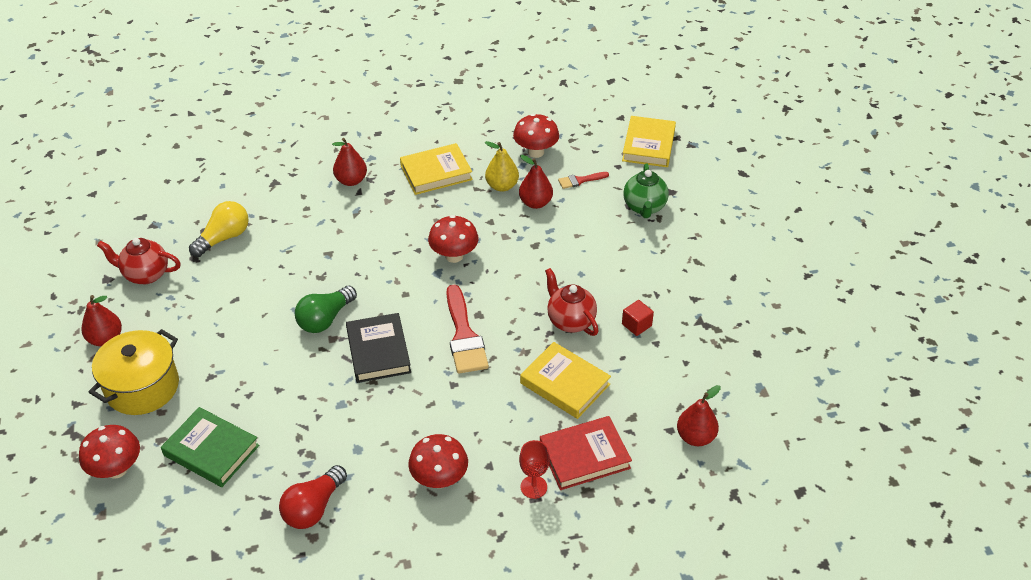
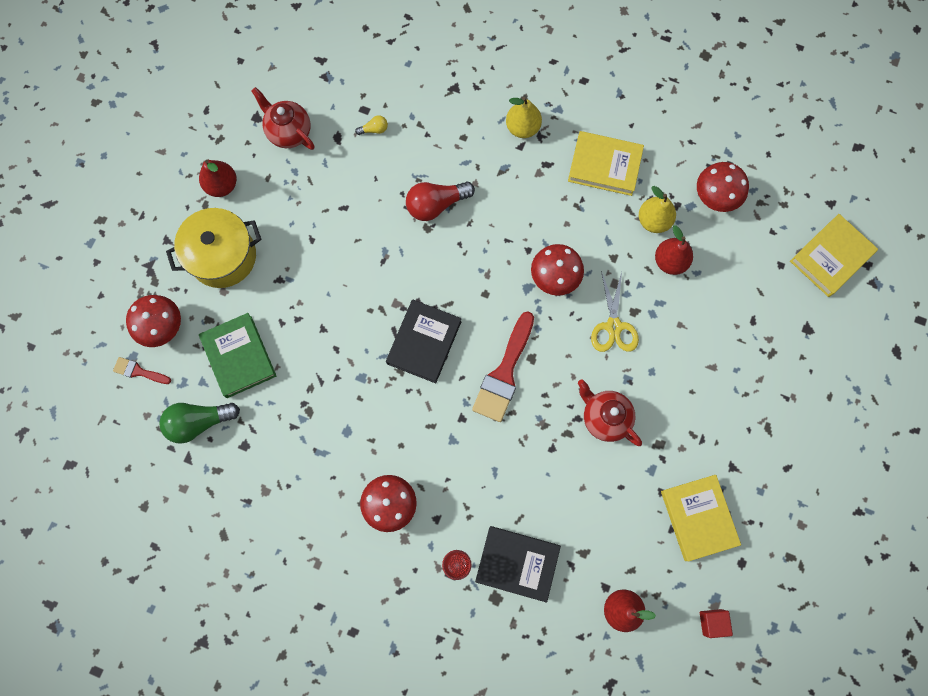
camera: 35 degrees right, 30 degrees up
(224, 238) = (374, 129): yellow light bulb -> yellow light bulb, size x0.48
(314, 508) = (281, 465): red light bulb -> red light bulb (436, 204)
(325, 319) = (403, 278): green light bulb -> green light bulb (199, 422)
(351, 180) = (522, 127): red pear -> yellow pear
(527, 261) = (613, 326): none -> yellow scissors
(565, 384) = (553, 481): yellow book -> yellow book (698, 518)
(570, 321) = (604, 418): red teapot -> red teapot turned 45 degrees counterclockwise
(580, 180) = (731, 260): red brush -> red brush (139, 371)
(584, 456) = (517, 563): red book -> black book
(636, 325) = (659, 461): red cube -> red cube (712, 622)
(644, 207) = (767, 332): green teapot -> none

